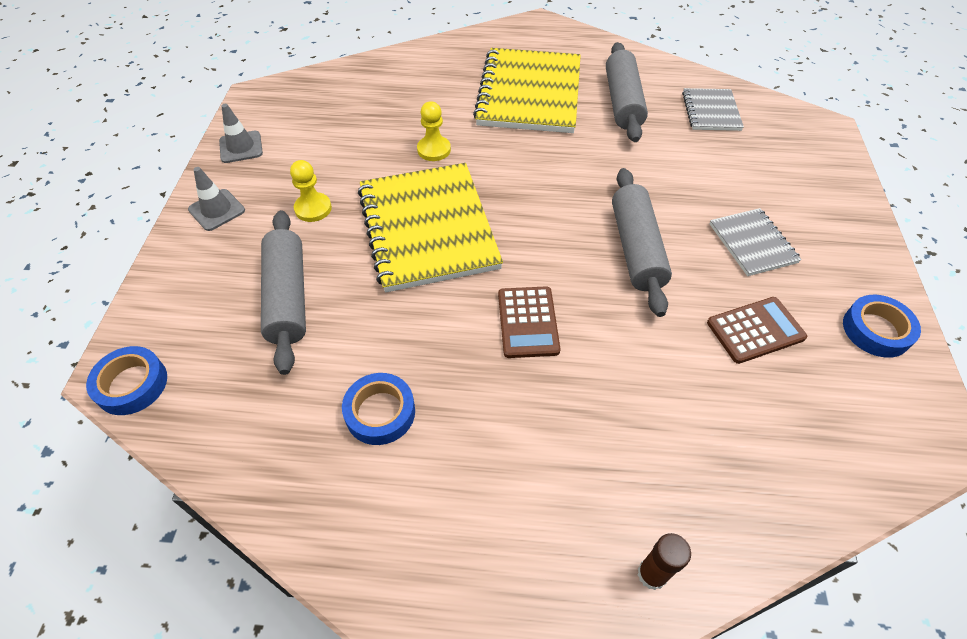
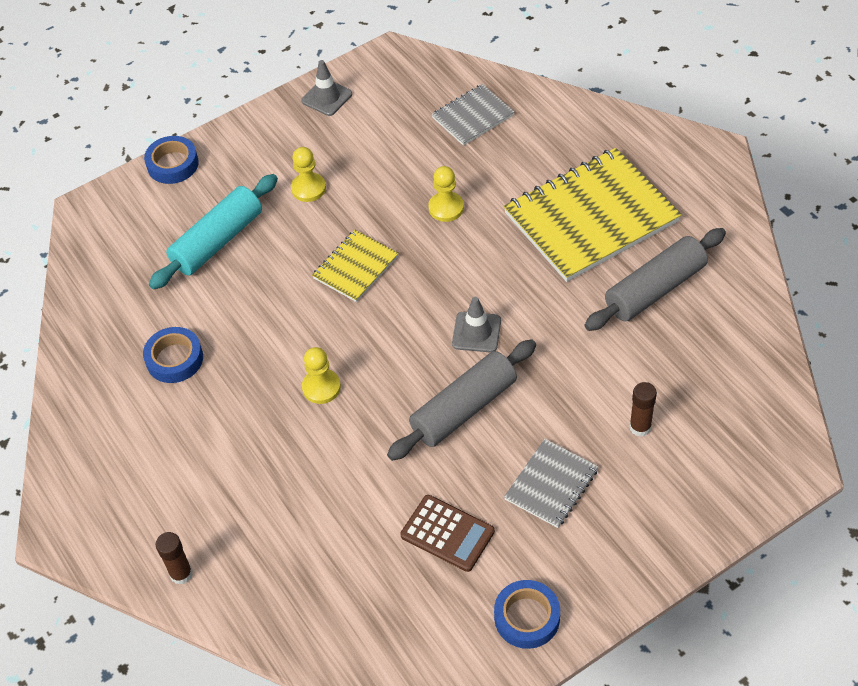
camera: 55 degrees right, 0 degrees up
(132, 384) = (87, 224): blue tape -> blue tape (173, 164)
(217, 210) = (254, 139): grey traffic cone -> grey traffic cone (476, 332)
(288, 297) = (218, 241): grey rolling pin -> turquoise rolling pin
(428, 228) = (356, 267): yellow notebook -> yellow notebook, size x0.50
(528, 322) = (321, 387): brown calculator -> yellow pawn
(711, 111) = (716, 362): grey notebook -> grey notebook (473, 116)
(736, 172) = (640, 427): none -> brown glue stick

